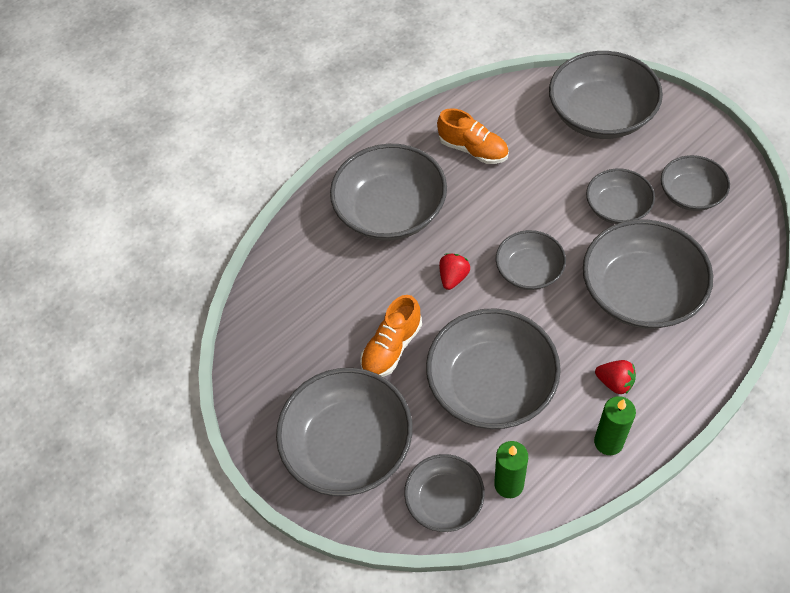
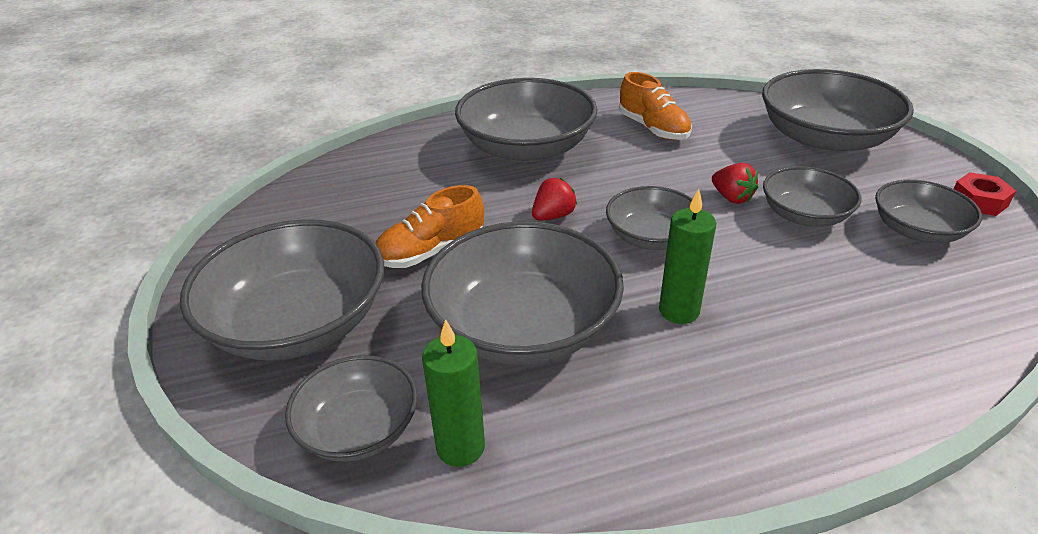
camera: 20 degrees right, 20 degrees down
(608, 442) = (647, 455): green candle -> green candle (679, 311)
(615, 382) = (700, 386): red strawberry -> red strawberry (731, 197)
(640, 292) = (795, 301): grey bowl -> none
(719, 148) = (978, 201): none -> red nut

